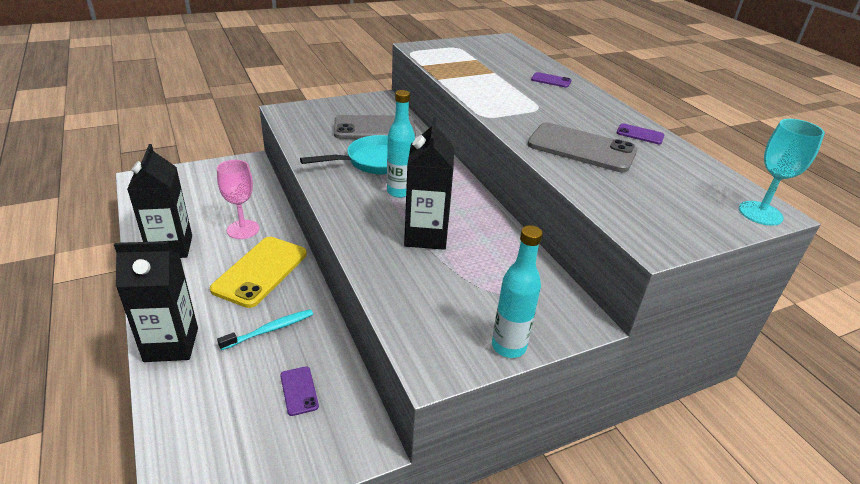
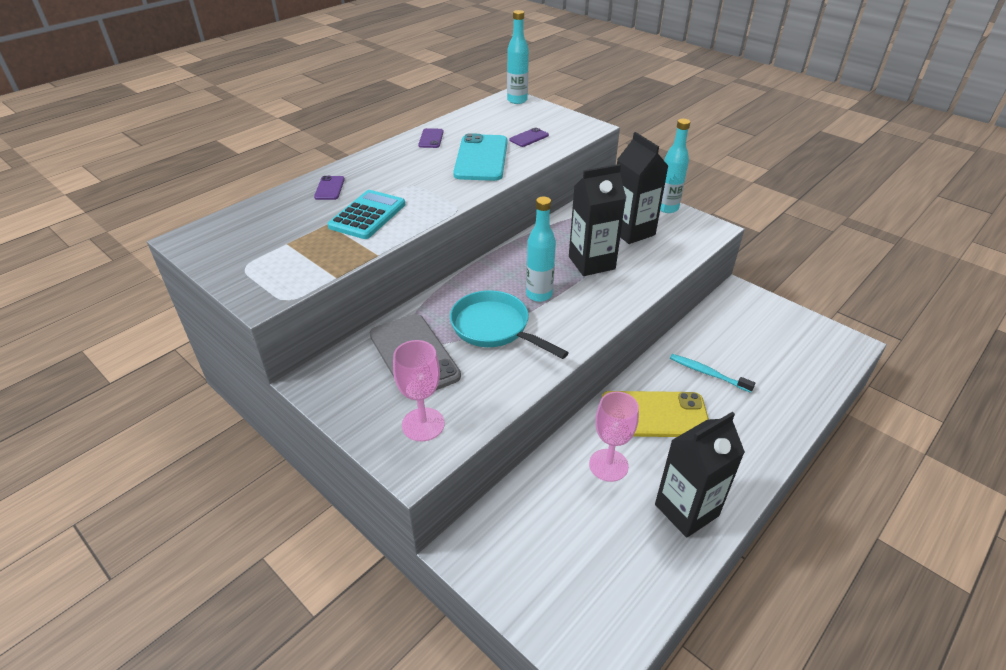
camera: 110 degrees left, 5 degrees up
(171, 344) = (778, 423): black carton -> black carton (631, 231)
(299, 391) = (738, 333): purple phone -> purple phone (529, 138)
(310, 119) = (423, 424): none -> pink goblet
(497, 85) = (367, 215): none -> turquoise calculator
(581, 148) = (481, 158): grey phone -> turquoise phone
(760, 213) = (517, 100): turquoise goblet -> turquoise bottle

